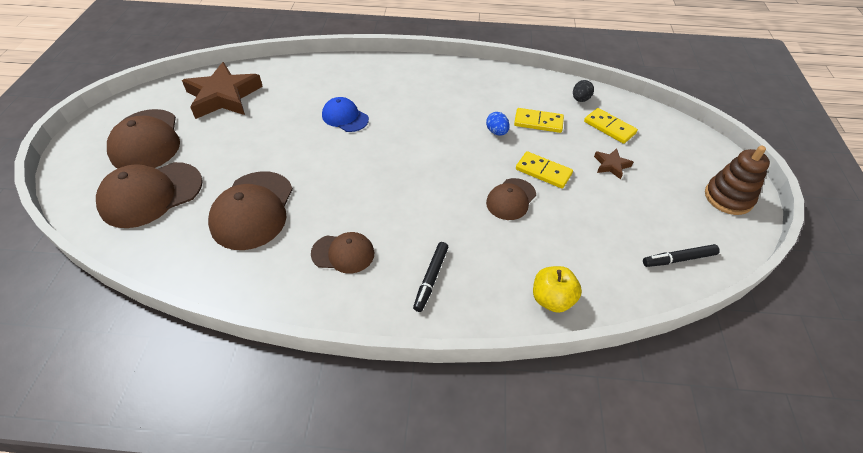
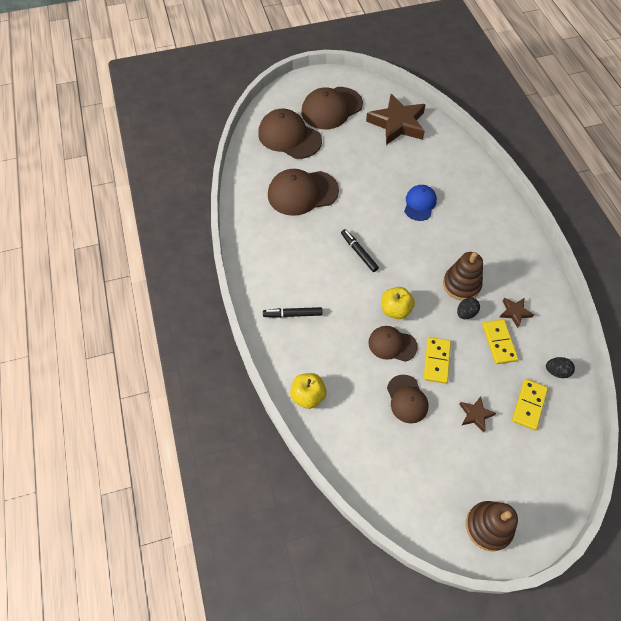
camera: 70 degrees right, 10 degrees up
(343, 253) = (291, 256): brown cap -> brown cap (407, 399)
(462, 123) = (461, 284): none -> brown stacking toy
(468, 182) = (395, 310): none -> yellow apple
(496, 132) = (465, 313): blue egg -> black egg
(510, 101) = (514, 312): none -> brown star
(678, 259) = (388, 485): black marker -> black marker (359, 252)

